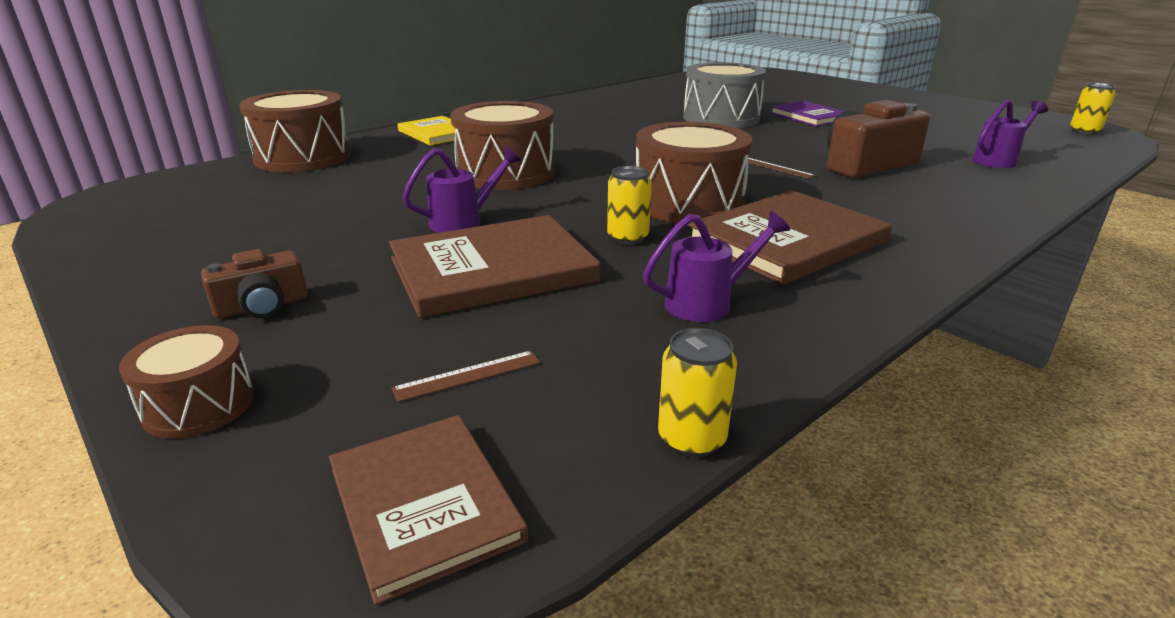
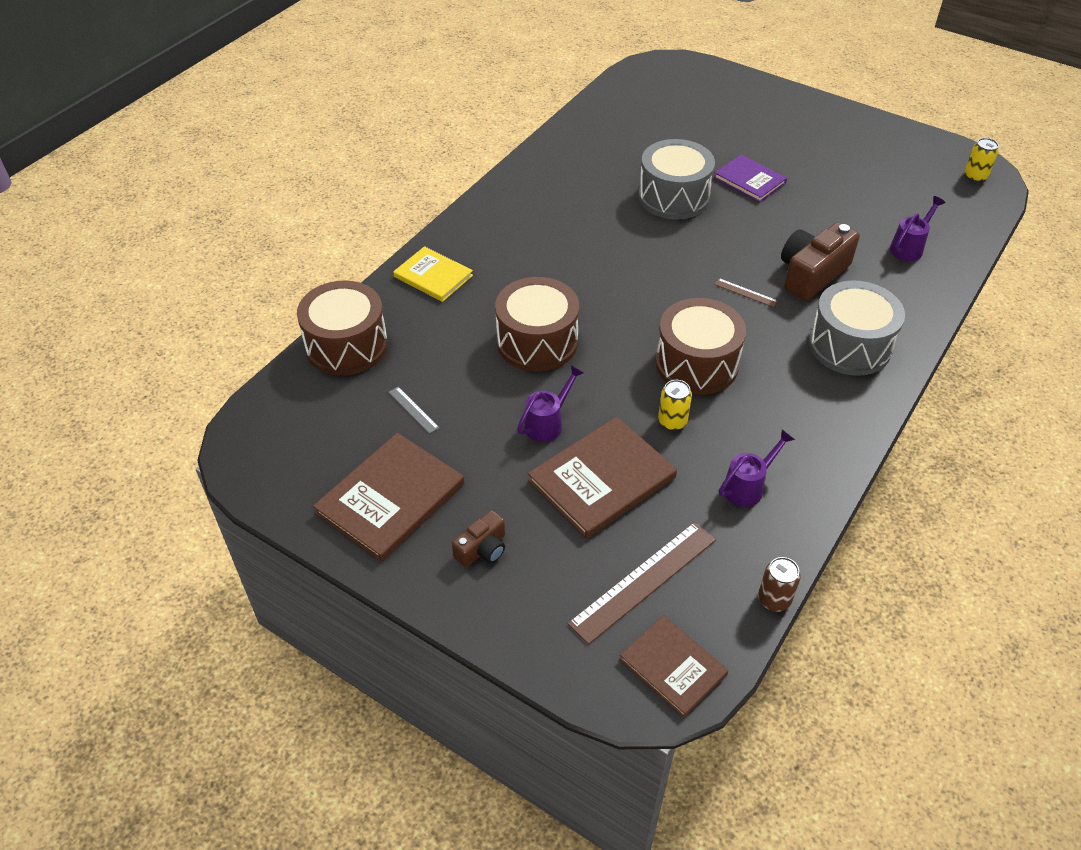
camera: 15 degrees left, 20 degrees up
(199, 405) = (518, 635): brown drum -> none
(318, 197) = (413, 410): none -> grey ruler
(468, 375) = (643, 581): brown ruler -> brown ruler, size x2.22
(691, 439) = (774, 599): yellow can -> brown can
(787, 241) = (777, 404): brown book -> brown book (390, 499)
(907, 211) = (849, 345): none -> grey drum

